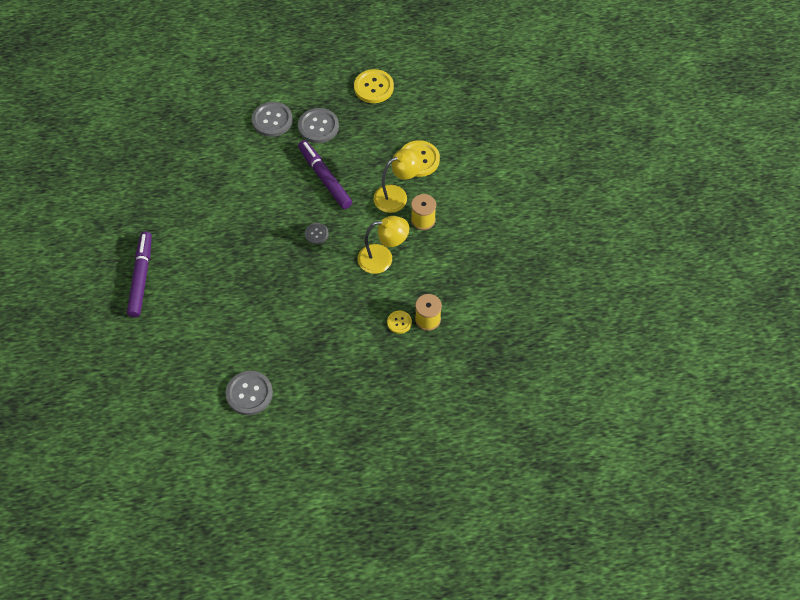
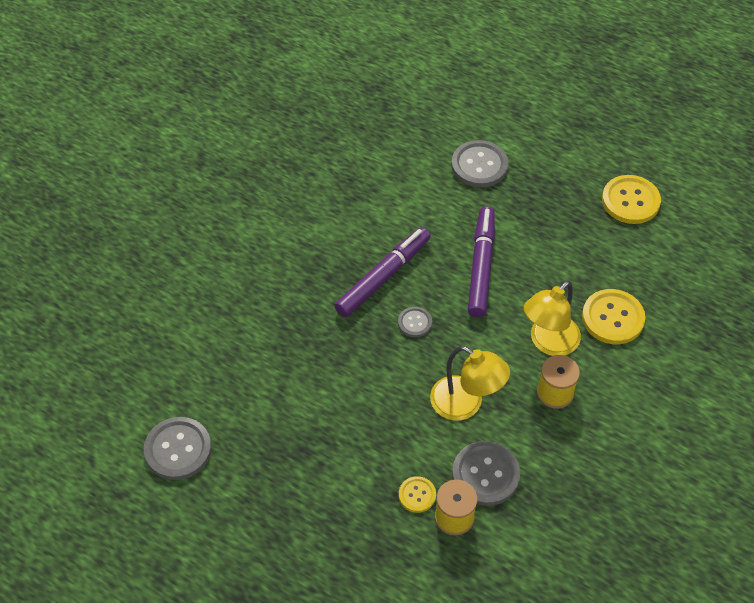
camera: 40 degrees right, 5 degrees down
(141, 277) = (190, 241): purple marker -> purple marker (383, 277)
(318, 126) = (525, 204): grey button -> grey button (485, 474)
(397, 196) = (548, 343): yellow lamp -> yellow lamp turned 120 degrees clockwise

